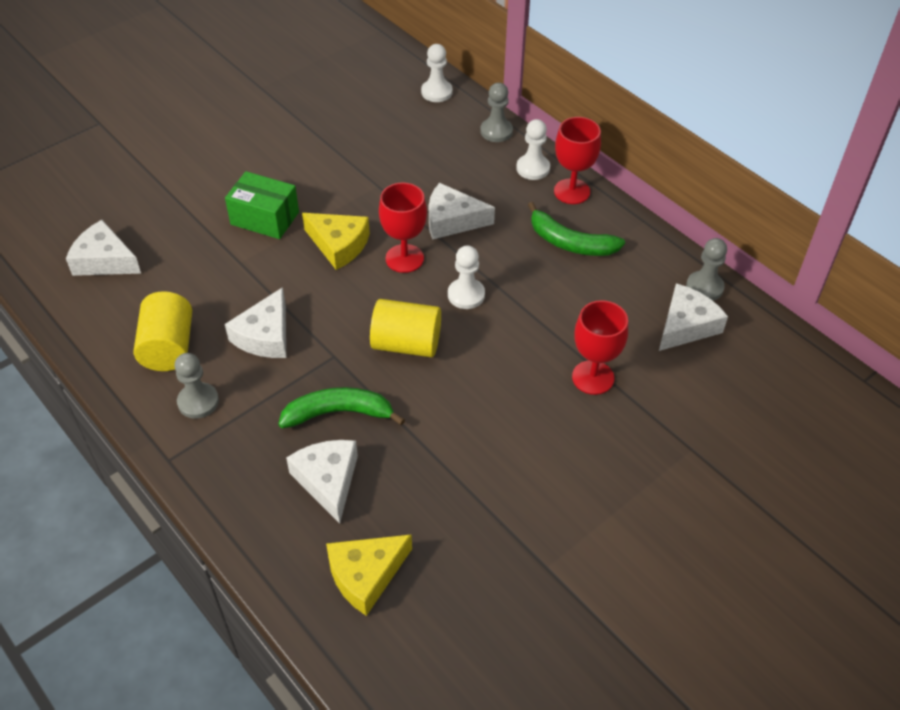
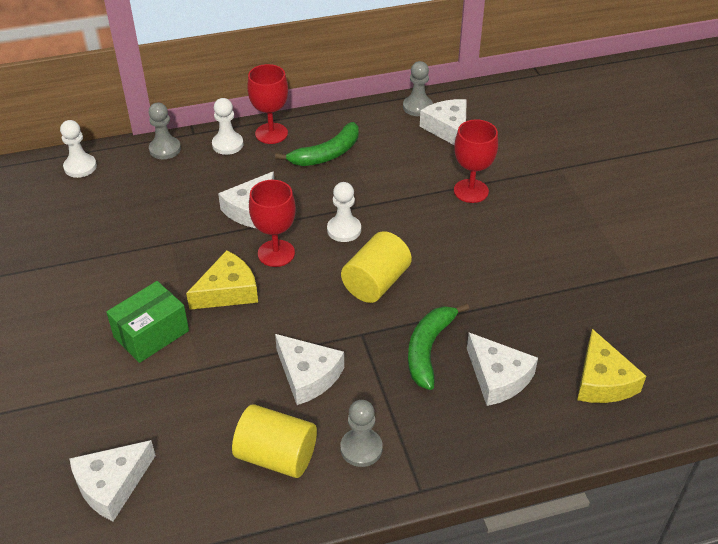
camera: 65 degrees left, 5 degrees down
(328, 480) = (498, 377): white cheese -> white cheese turned 135 degrees counterclockwise

